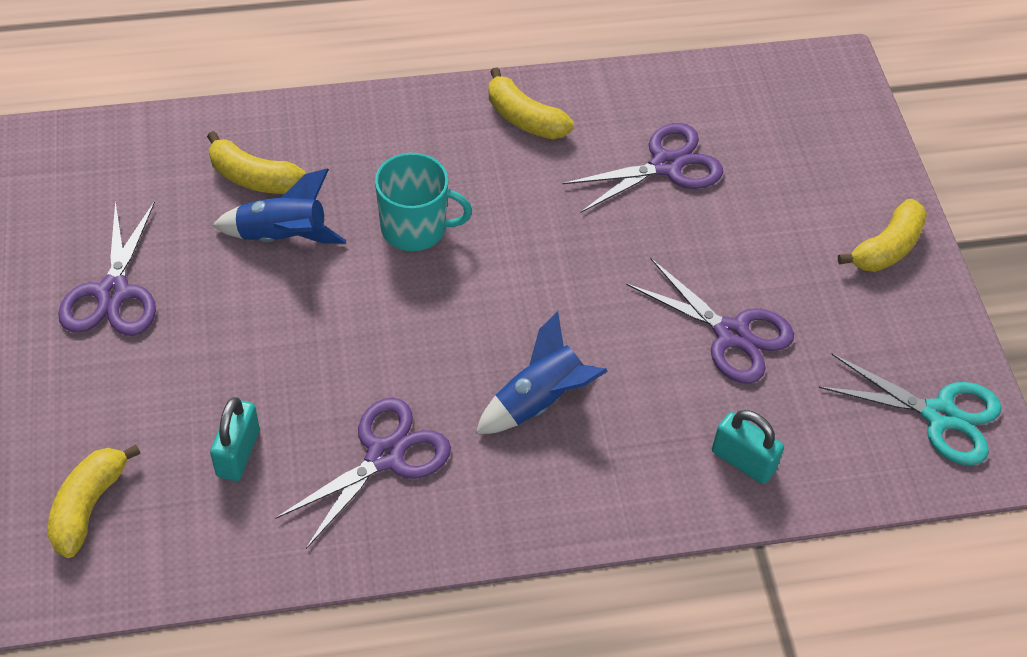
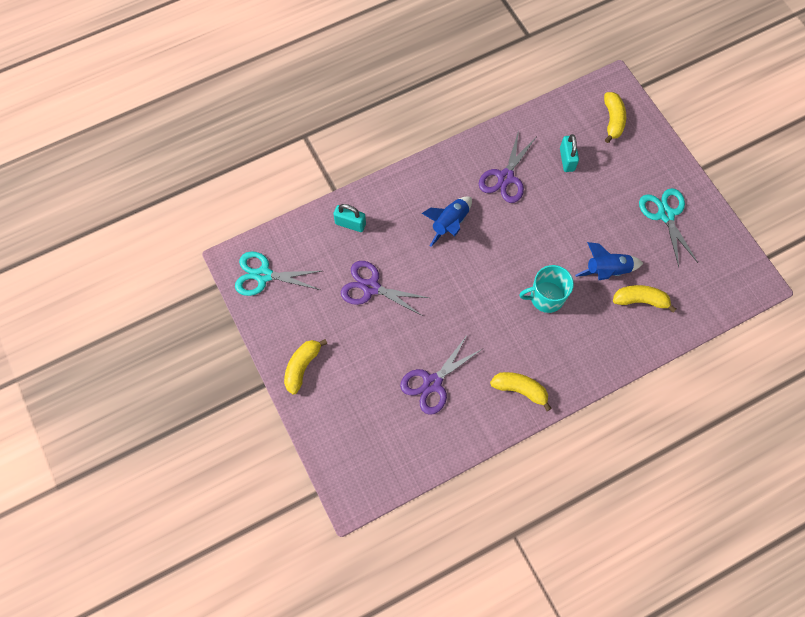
camera: 165 degrees right, 15 degrees up
(113, 293) = (665, 215): purple scissors -> turquoise scissors

